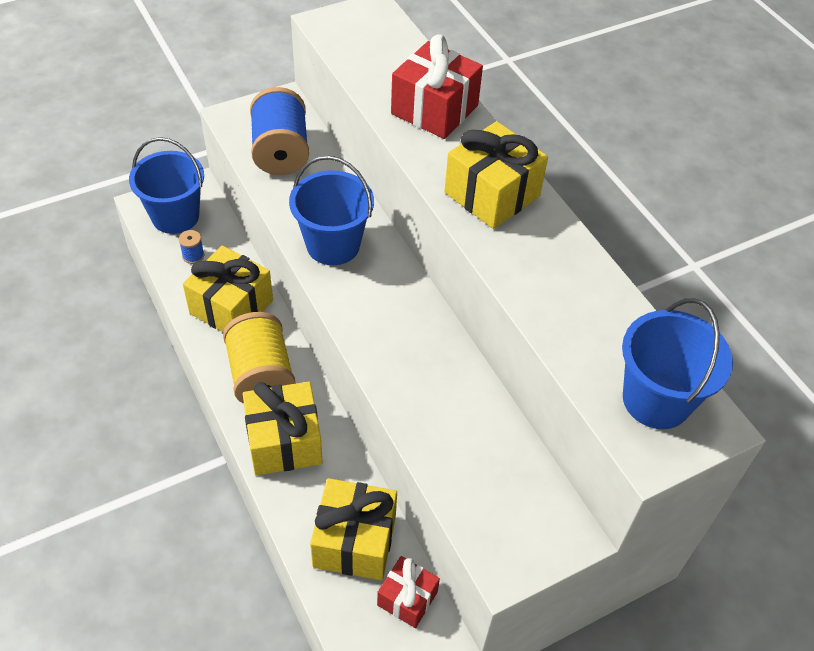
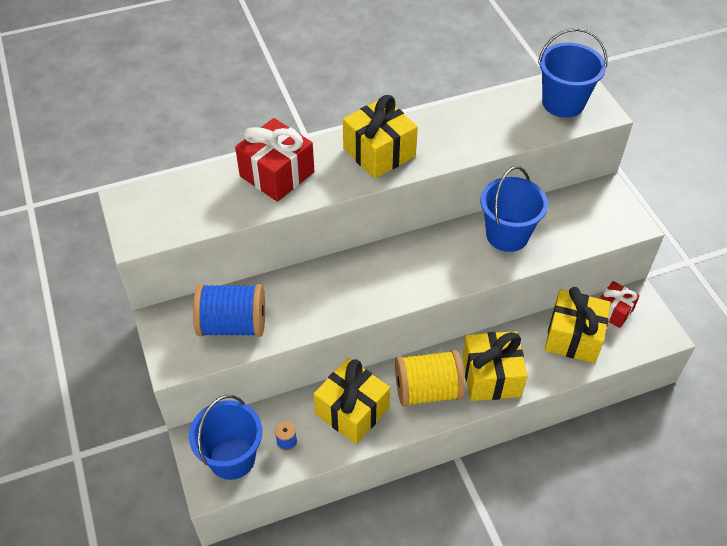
camera: 80 degrees left, 0 degrees up
(333, 245) = (353, 293): blue bucket -> blue bucket (507, 235)

